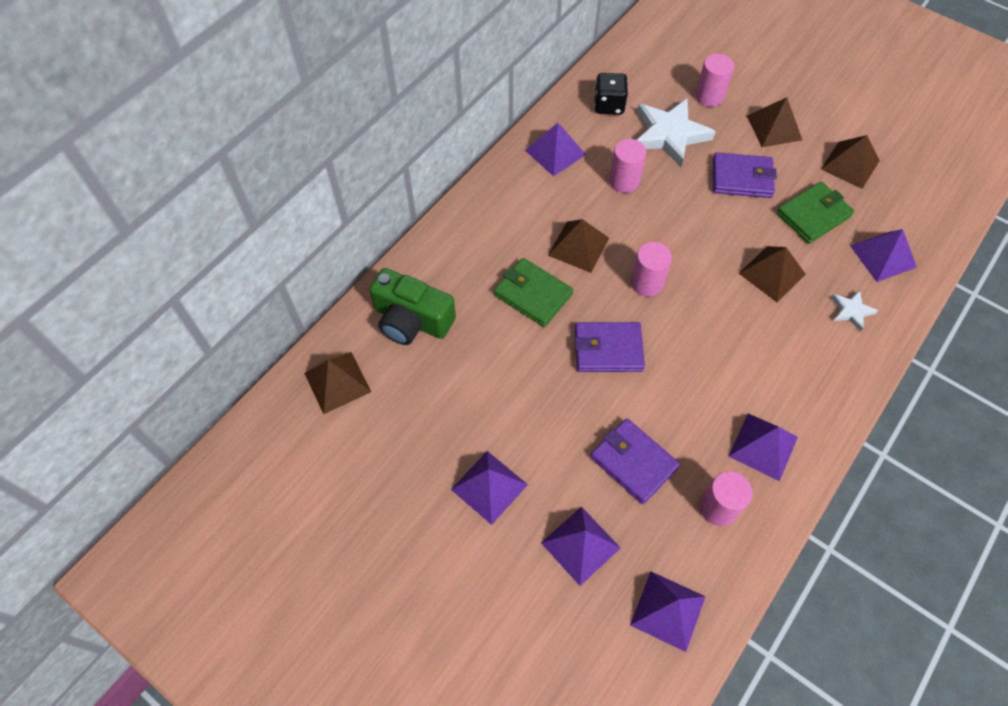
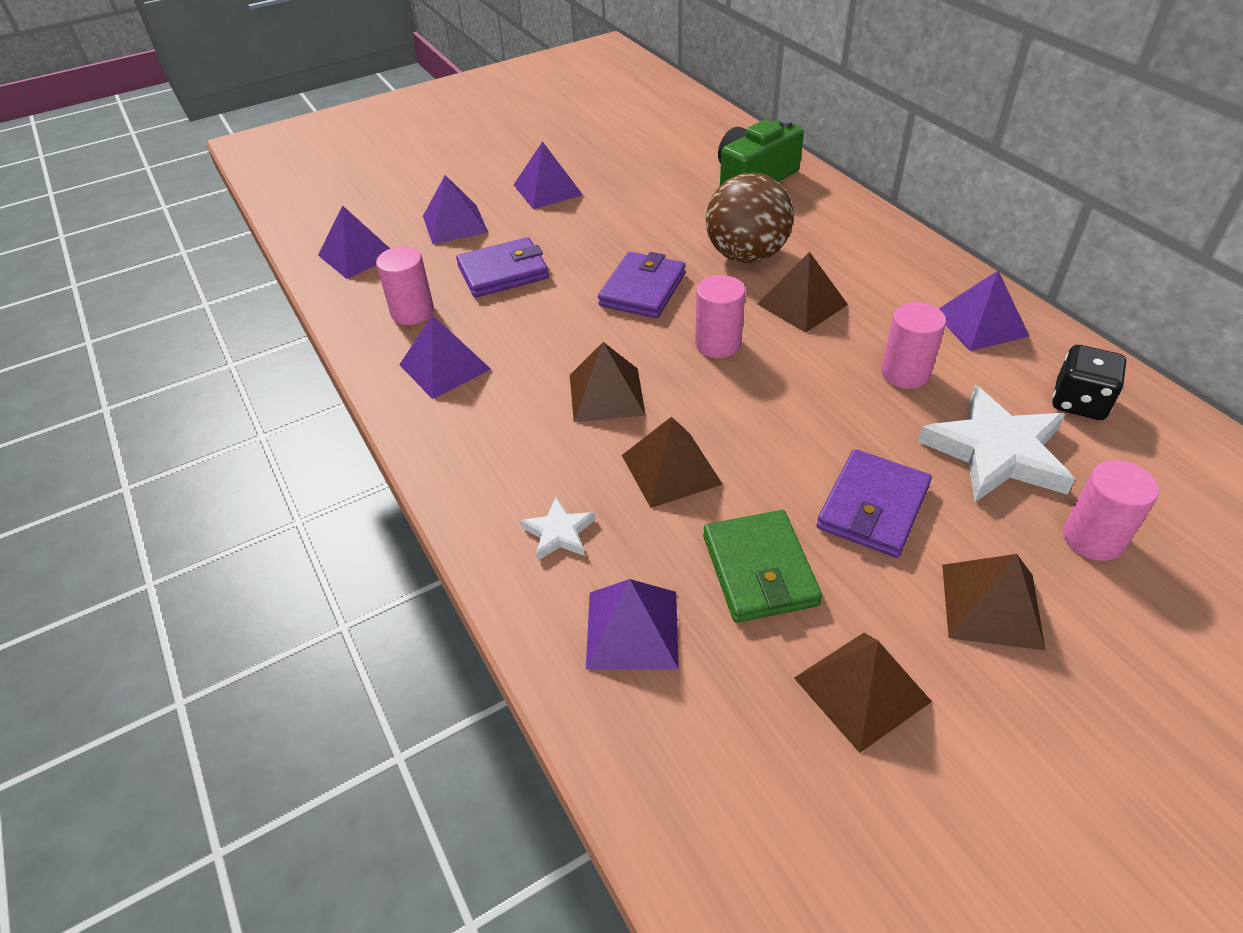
camera: 115 degrees right, 15 degrees down
(337, 382) = (706, 135): brown pyramid -> brown pyramid (606, 394)
(533, 295) = (746, 255): green wallet -> brown ball

